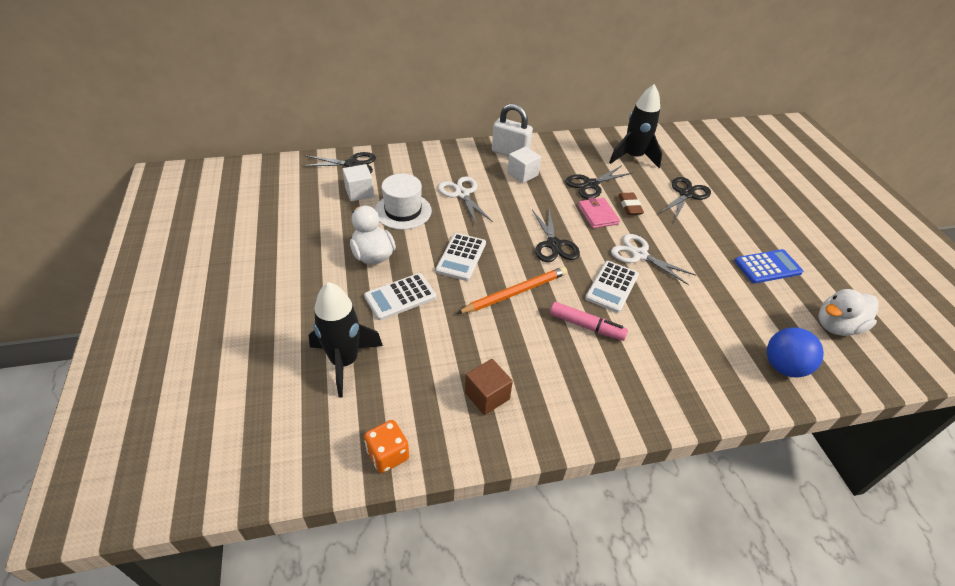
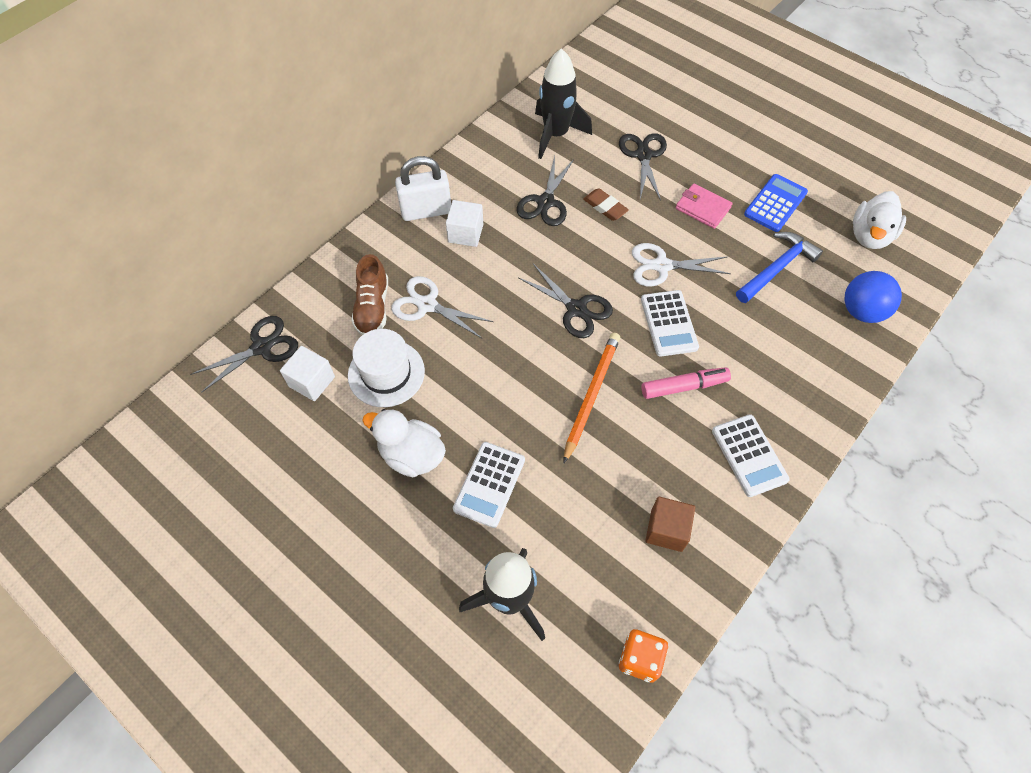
camera: 35 degrees left, 15 degrees up
(430, 179) = (372, 307): none -> brown shoe
(461, 257) = (502, 390): white calculator -> white calculator (749, 455)
(597, 215) = (585, 240): pink wallet -> pink wallet (702, 208)
(731, 302) = (776, 268): none -> blue hammer

